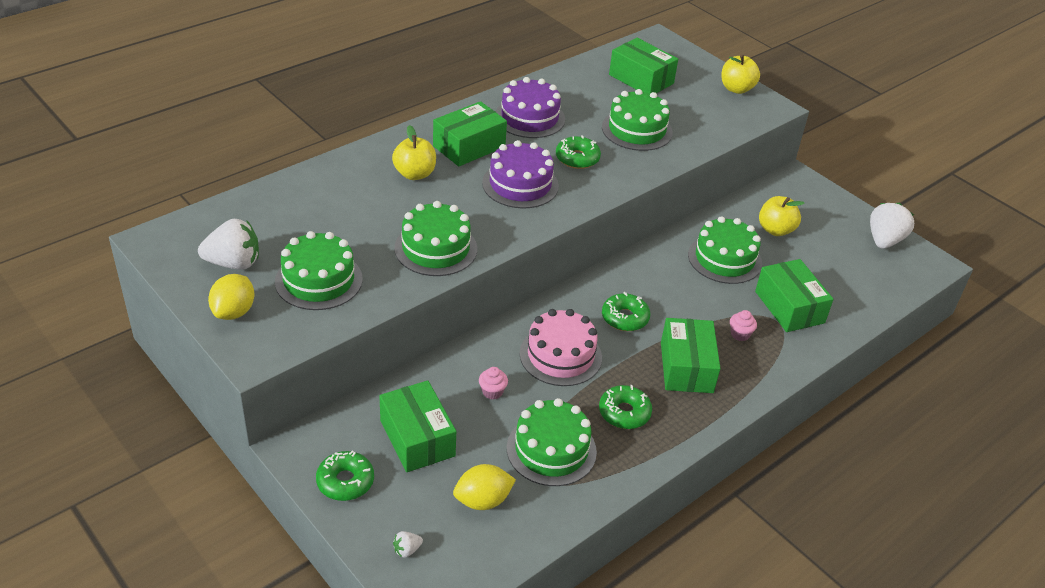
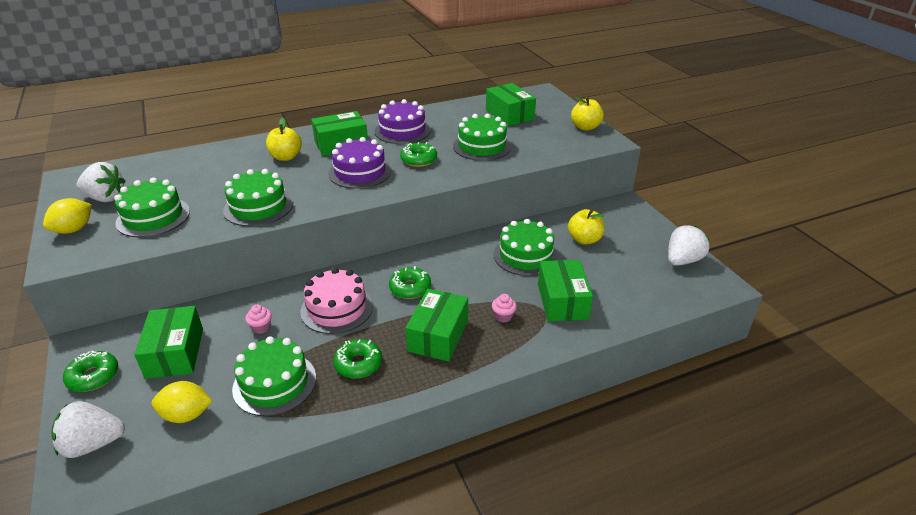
camera: 20 degrees right, 5 degrees down
(407, 550) = (93, 444): white strawberry -> white strawberry, size x2.29

